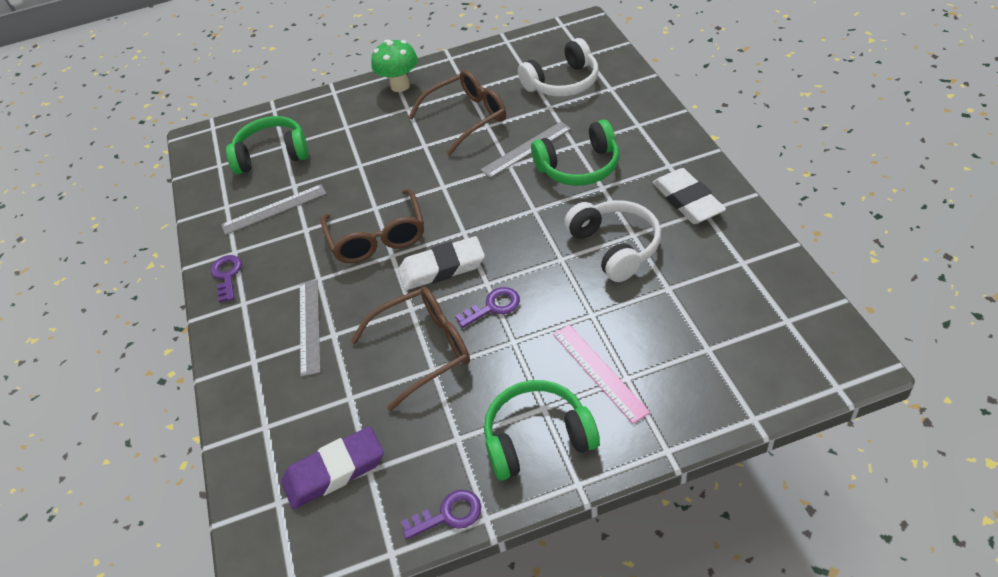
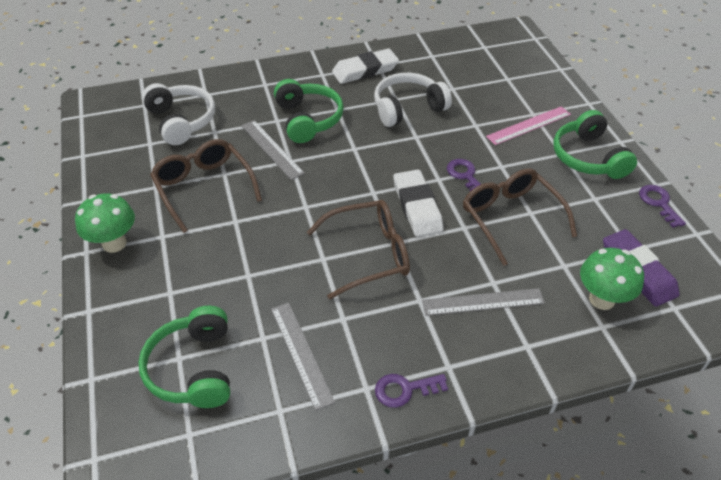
camera: 95 degrees left, 0 degrees up
(299, 429) = (601, 299): none -> green mushroom

